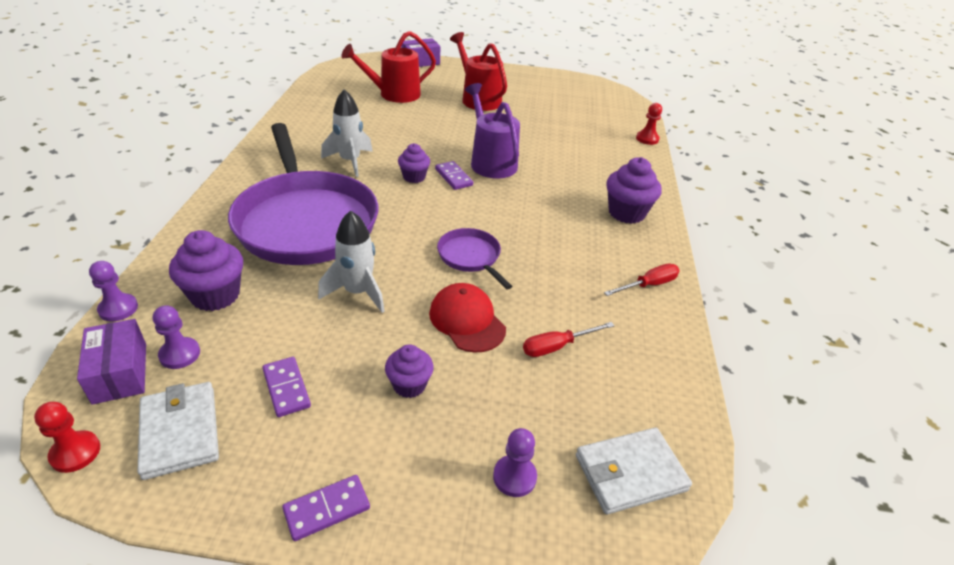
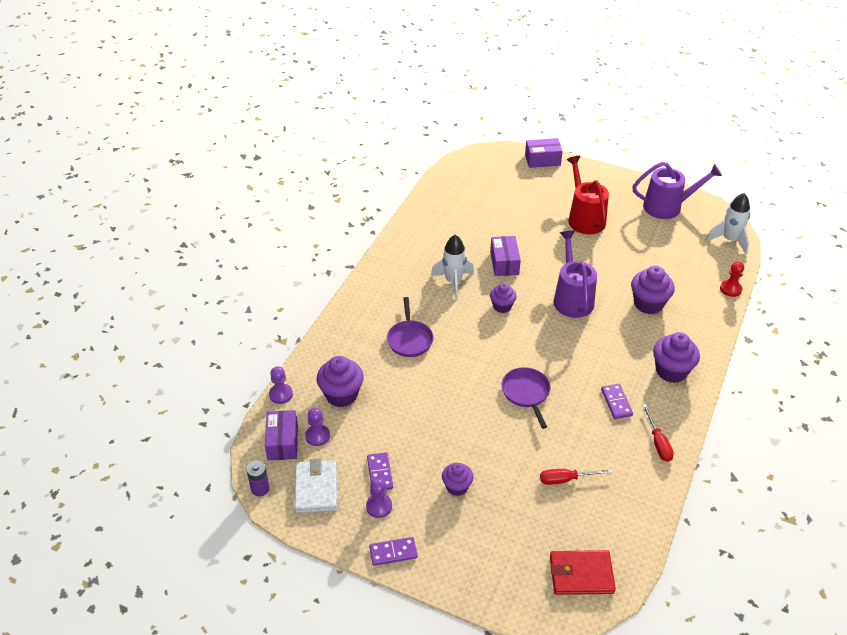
camera: 20 degrees right, 5 degrees up
(75, 452) = (260, 488): red pawn -> purple battery
(305, 221) = (409, 339): purple pan -> purple pan, size x0.43
(358, 292) = (437, 409): white rocket -> white rocket (730, 240)
(394, 94) = (507, 204): red watering can -> none
(405, 140) = (504, 263): none -> purple box
(453, 177) = (535, 311): purple domino -> purple domino (616, 402)
(467, 320) = (508, 447): red cap -> none
(514, 477) = (507, 560): purple pawn -> purple pawn (379, 506)
(555, 85) = (667, 206): none -> purple watering can
(573, 158) = (648, 304): none -> purple cupcake
(630, 473) = (581, 574): white wallet -> red wallet
(648, 285) = (658, 442): red screwdriver -> red screwdriver turned 90 degrees clockwise

